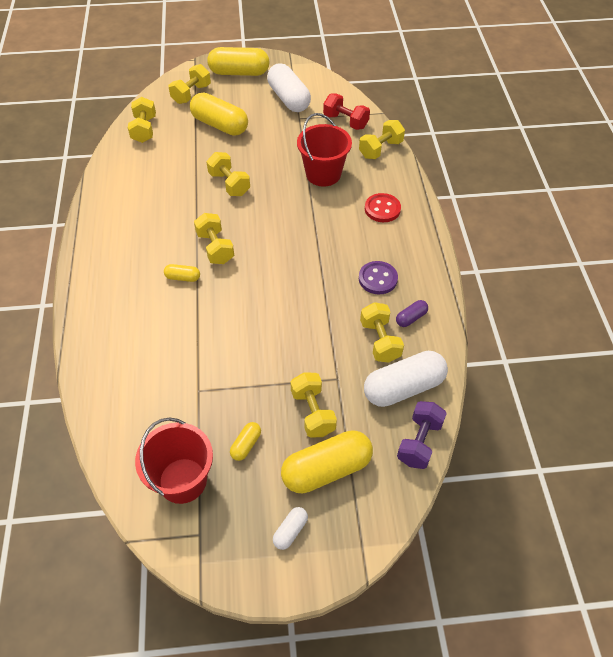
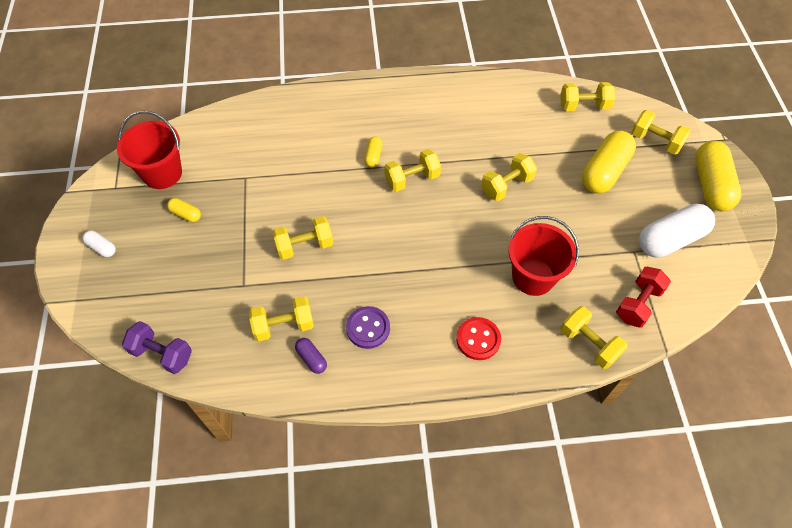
camera: 90 degrees right, 5 degrees up
(313, 412) = (209, 264): yellow dumbbell -> yellow dumbbell (304, 246)
(326, 469) = (150, 274): yellow capsule -> none
(403, 388) = (224, 344): white capsule -> none

